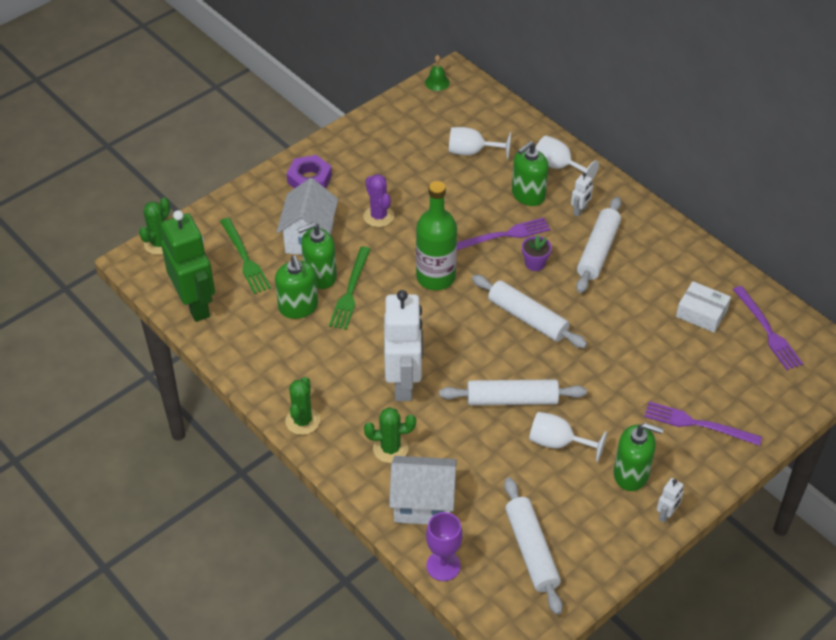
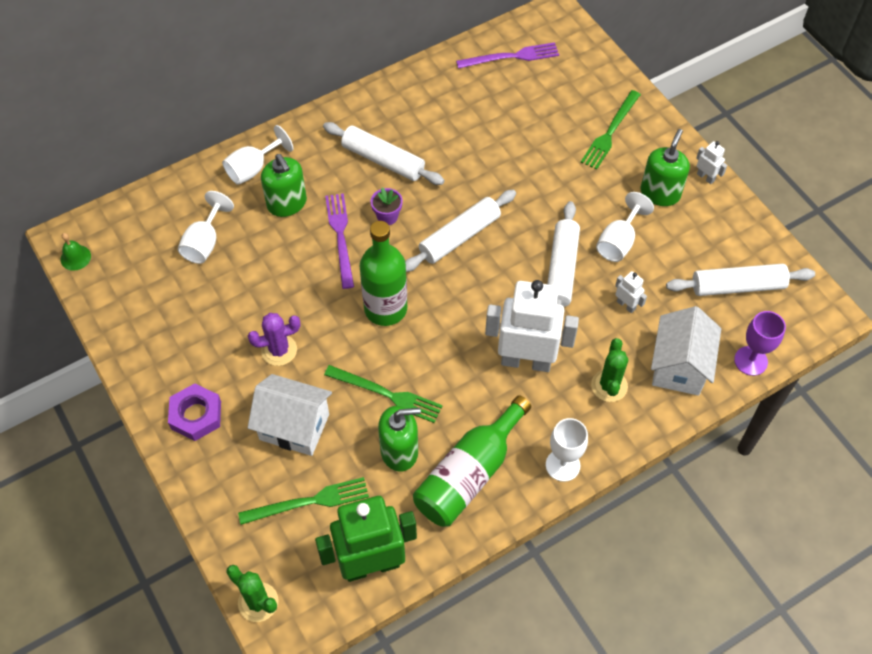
camera: 80 degrees left, 10 degrees up
(284, 356) = (469, 474): none -> green bottle
(302, 421) = (562, 465): green cactus -> white goblet
(320, 276) = (357, 423): green soap dispenser -> none
(580, 210) = (322, 163): white robot -> white robot (626, 305)
(697, 424) = (610, 132): purple fork -> green fork
(701, 313) = (481, 98): white box -> none

